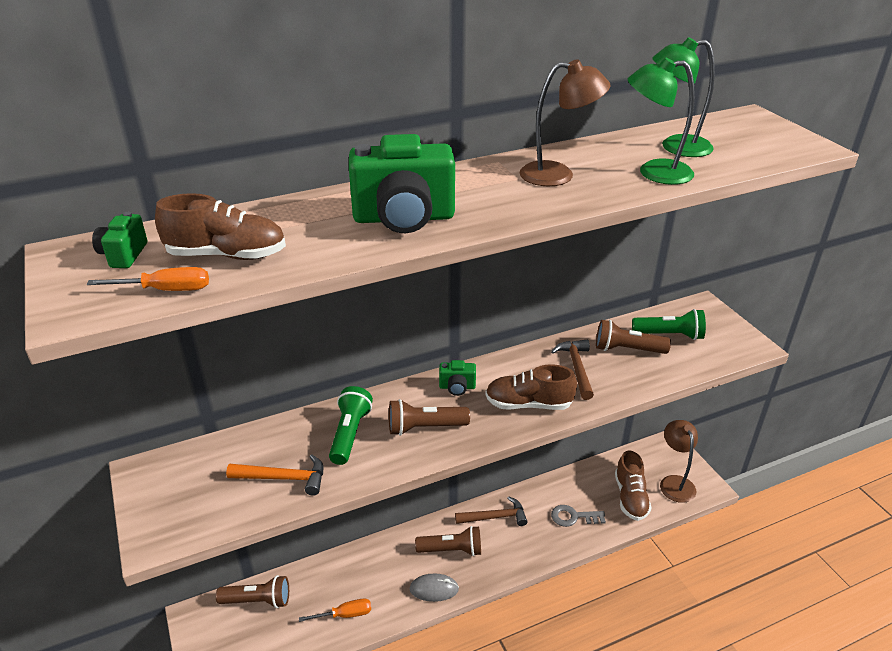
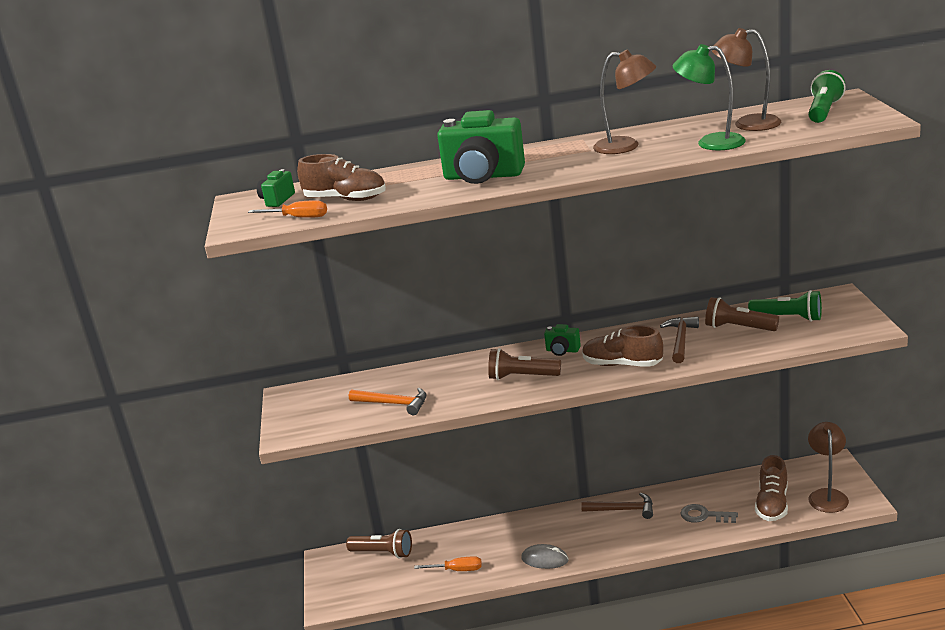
camera: 20 degrees right, 10 degrees down
(350, 434) = (457, 378): green flashlight -> green flashlight (824, 111)
(452, 550) = (571, 531): brown flashlight -> none
(675, 147) = (747, 124): green lamp -> brown lamp

